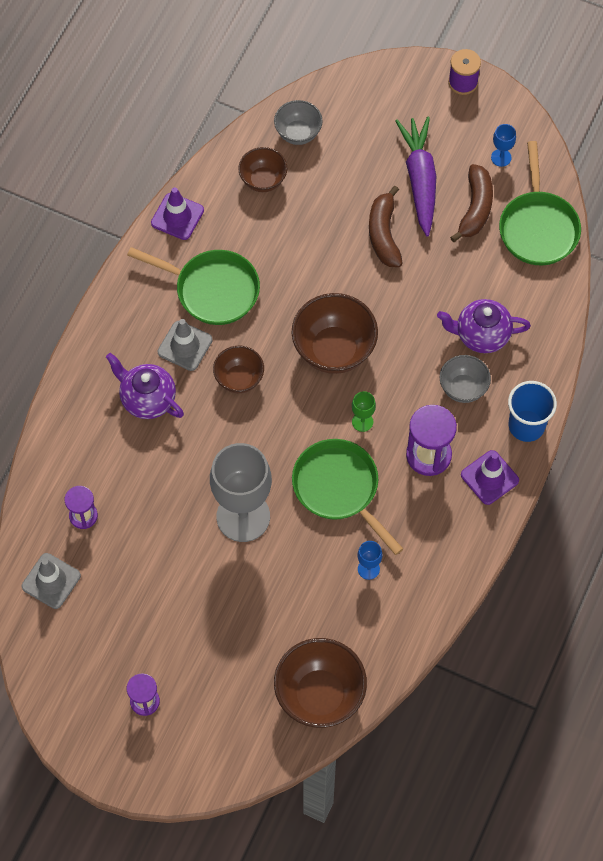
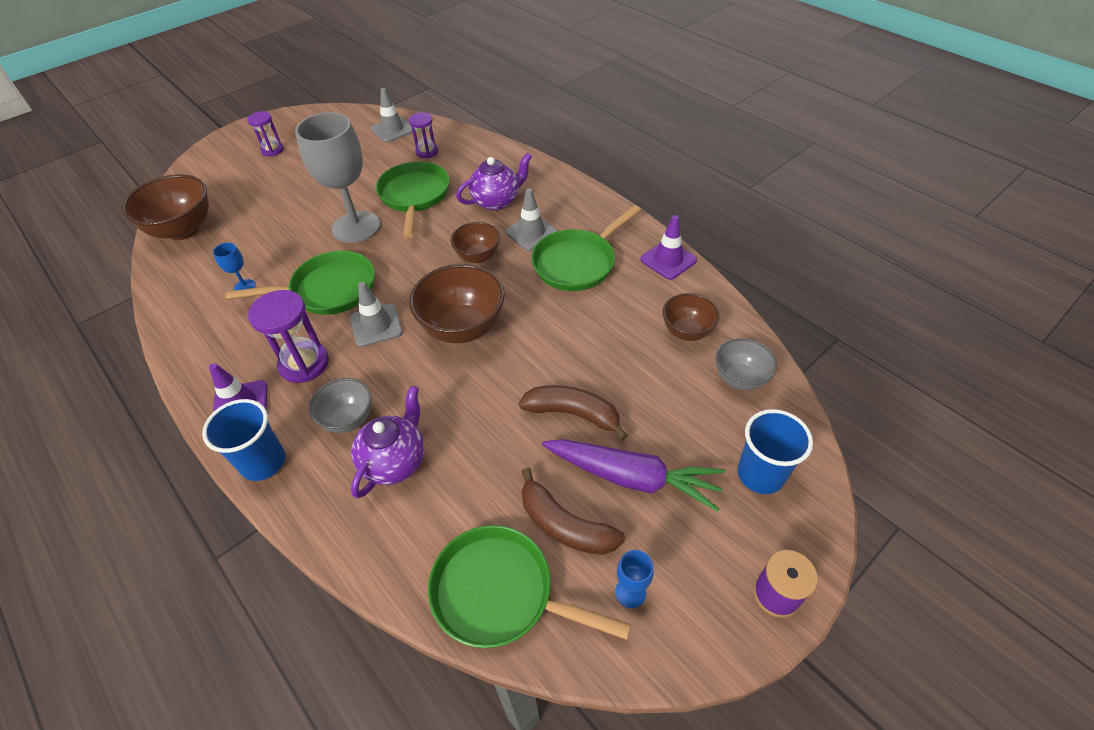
camera: 115 degrees right, 15 degrees down
(170, 486) = (414, 196): none -> green pan
(362, 421) = (376, 325): green goblet -> grey traffic cone
(380, 105) = (760, 474): none -> blue cup

